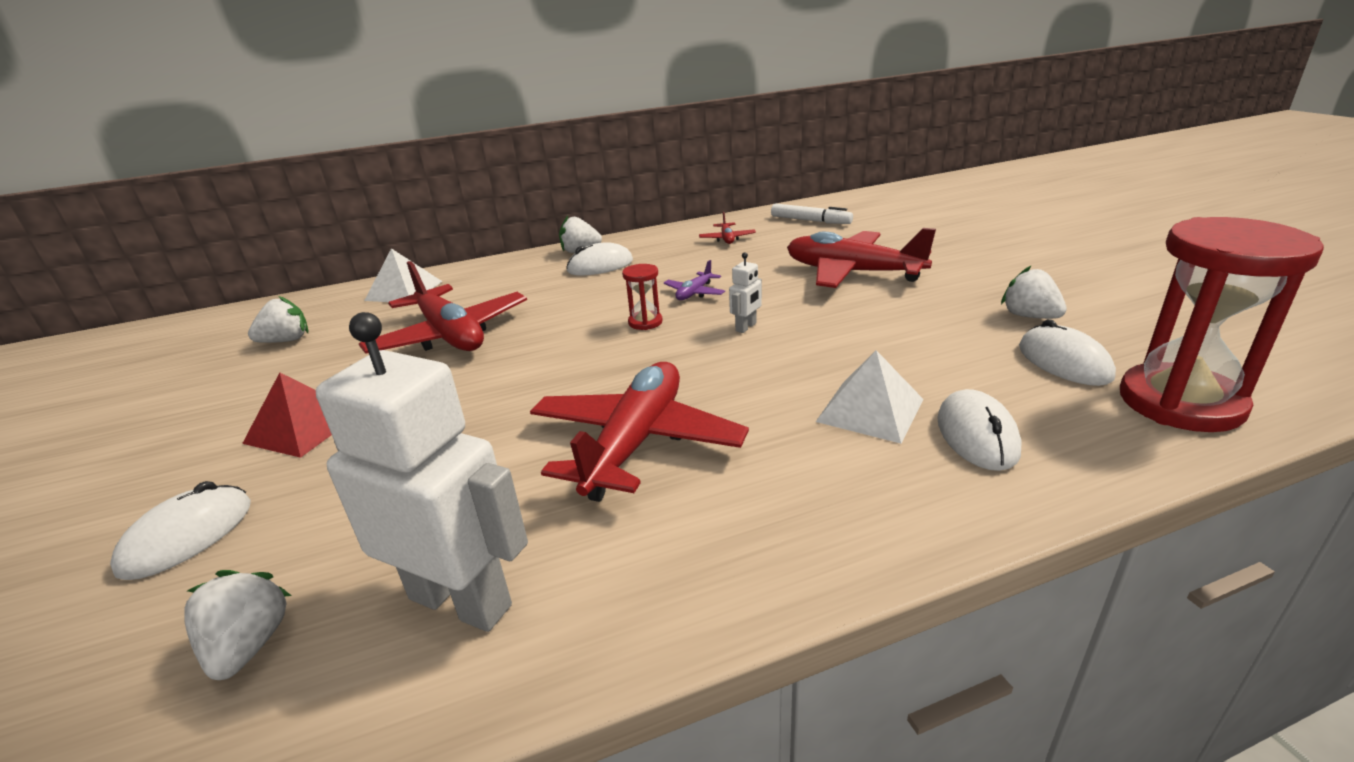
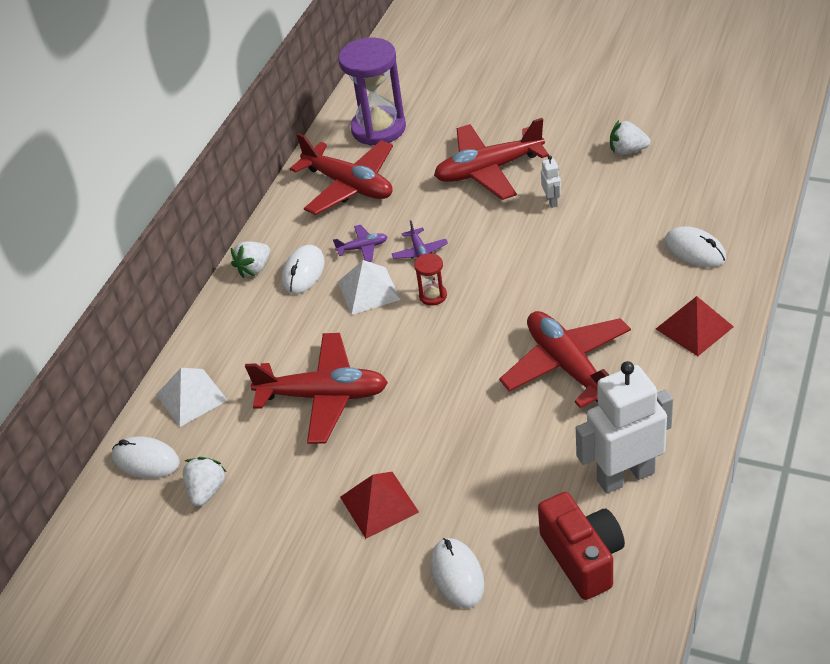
camera: 45 degrees left, 15 degrees up
(249, 646) = (583, 557): white strawberry -> red camera
(662, 272) = (362, 248): none -> purple plane
(727, 239) = (349, 185): red plane -> red plane, size x2.28
(746, 327) = (498, 258): white robot -> white robot (552, 201)
(810, 221) = (378, 129): white marker -> purple hourglass
(840, 510) = (694, 327): none -> red pyramid
(870, 410) = (638, 268): white pyramid -> white pyramid (368, 290)
(1064, 362) = (677, 177): white mouse -> white mouse (146, 460)
(1180, 402) = (743, 174): red hourglass -> none

